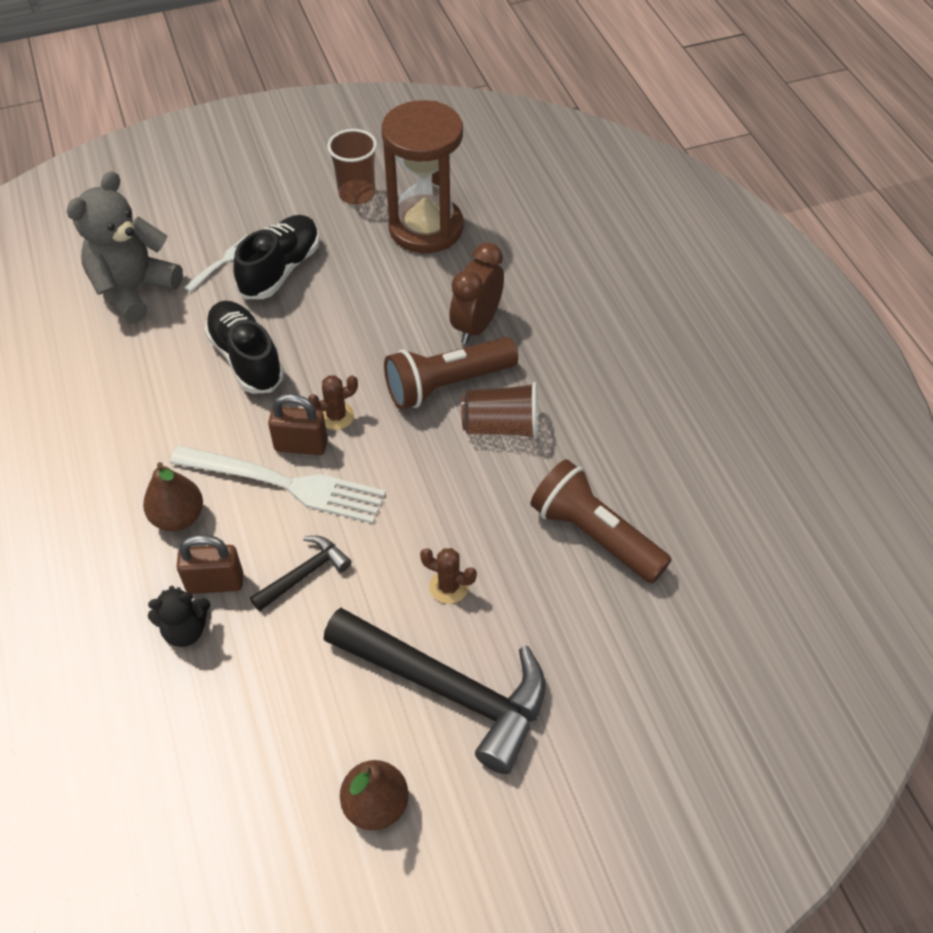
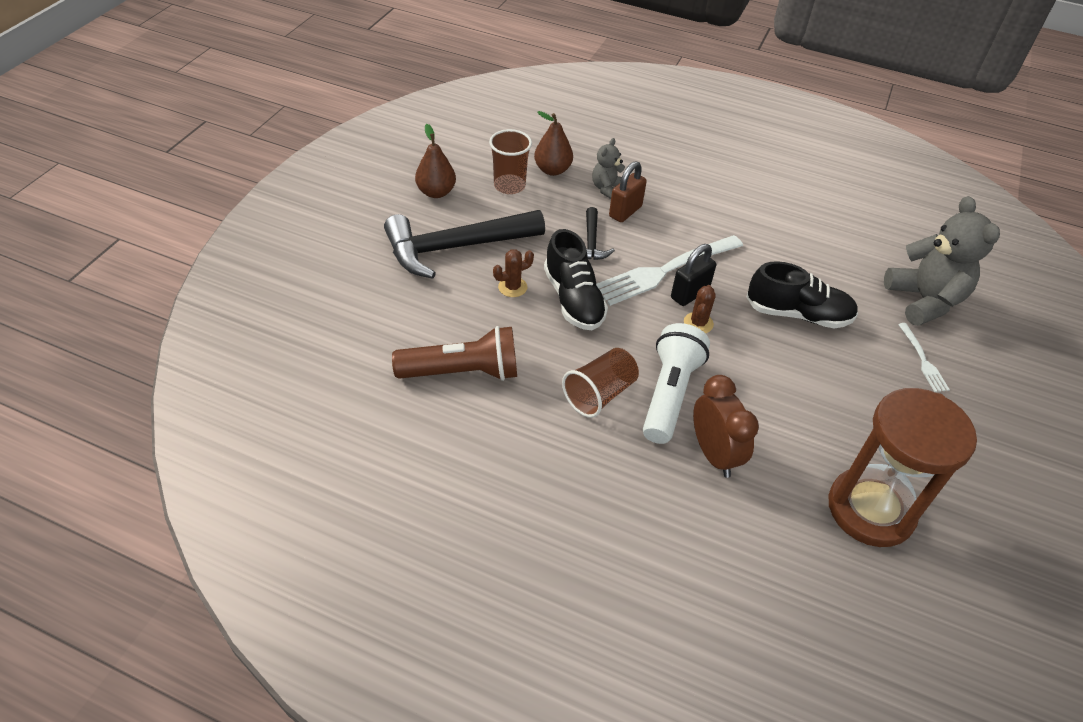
camera: 130 degrees right, 5 degrees down
(178, 517) = (687, 221): brown pear -> brown pear (552, 170)
(185, 630) = (607, 189): black teddy bear -> grey teddy bear
(281, 269) = (886, 385): black shoe -> black shoe (573, 299)
(301, 445) = (689, 294): brown padlock -> black padlock
(357, 194) = (961, 494): brown cup -> brown cup (509, 186)
(446, 384) = (669, 394): brown flashlight -> white flashlight

